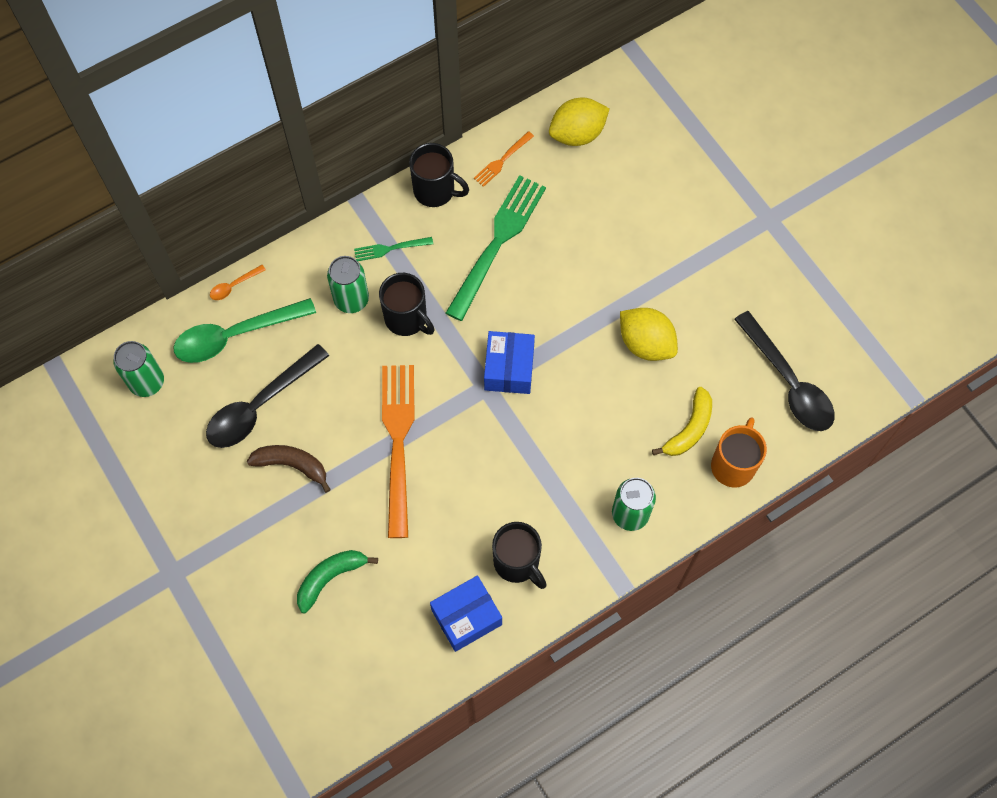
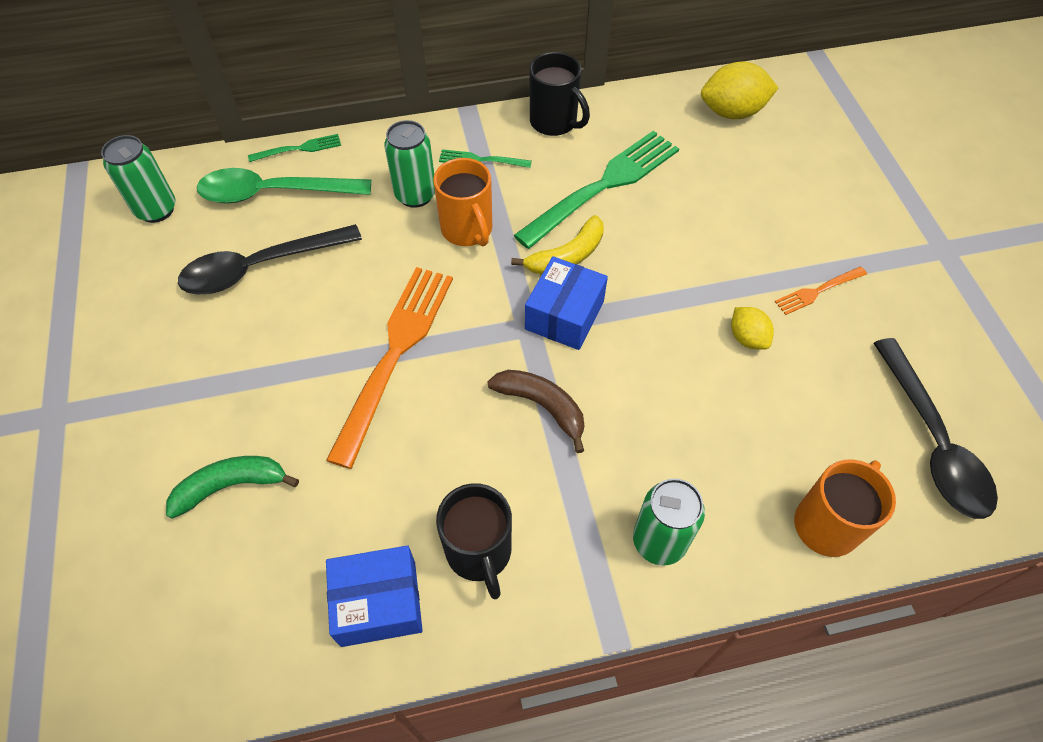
camera: 20 degrees right, 10 degrees down
(233, 286) = (299, 149): orange spoon -> green fork
(292, 465) = (259, 340): brown banana -> brown banana (542, 406)
(407, 319) = (467, 230): black mug -> orange mug
(502, 160) = (639, 114): orange fork -> orange fork (818, 291)
(646, 343) = (747, 338): yellow lemon -> yellow lemon, size x0.58
(689, 429) = (776, 457): yellow banana -> yellow banana (567, 256)

